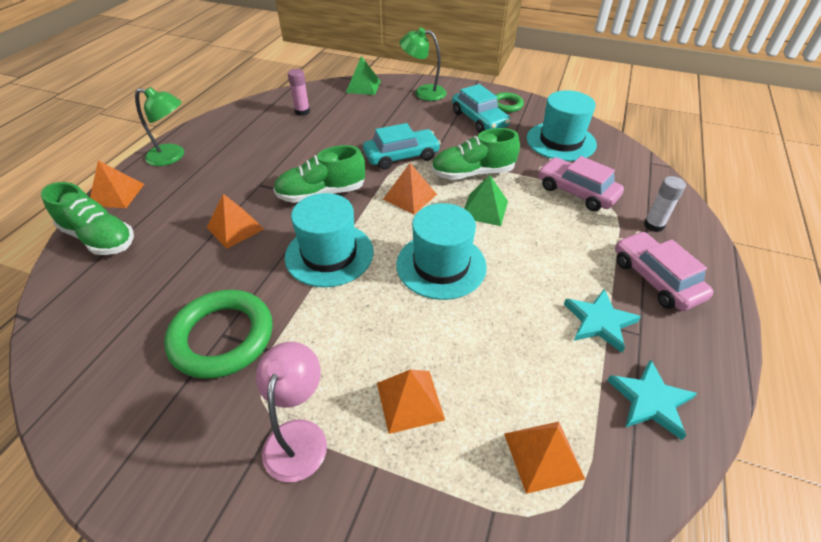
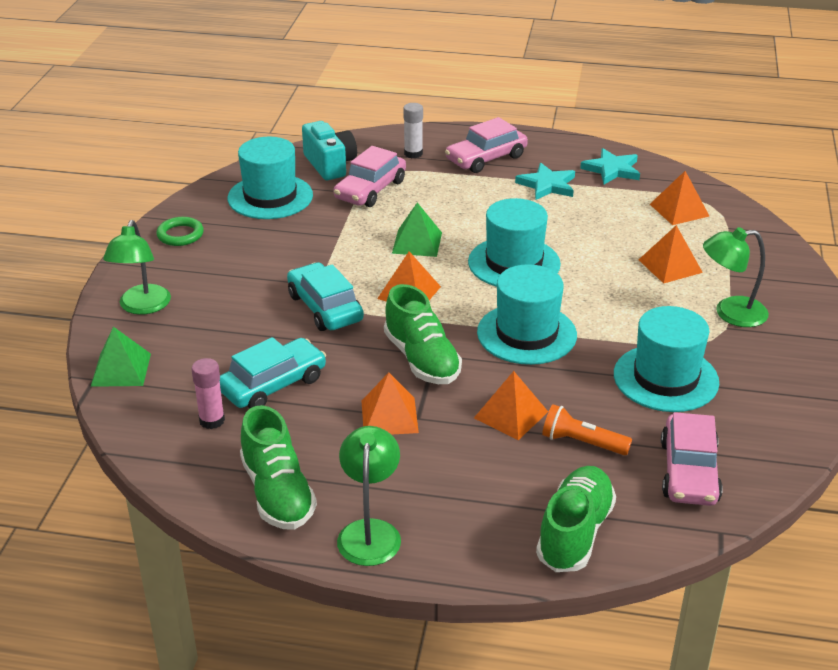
camera: 100 degrees left, 10 degrees down
(102, 318) = (689, 472): none -> pink car
(117, 194) = (481, 557): orange pyramid -> orange pyramid (389, 416)
(180, 260) = (582, 443): none -> orange flashlight
(222, 337) = (665, 378): green ring -> turquoise hat
(298, 436) = (730, 313): pink lamp -> green lamp
(473, 173) = (351, 253): green shoe -> green shoe (277, 493)
(479, 119) = (222, 254): turquoise car -> turquoise car (273, 385)
(620, 173) = (330, 165): none -> turquoise camera

